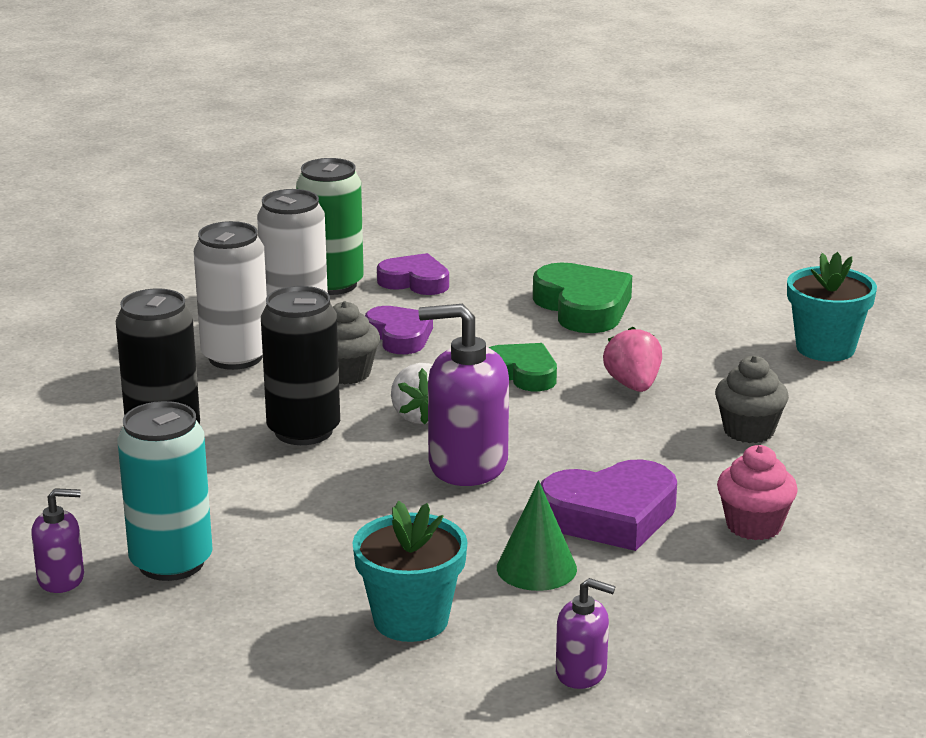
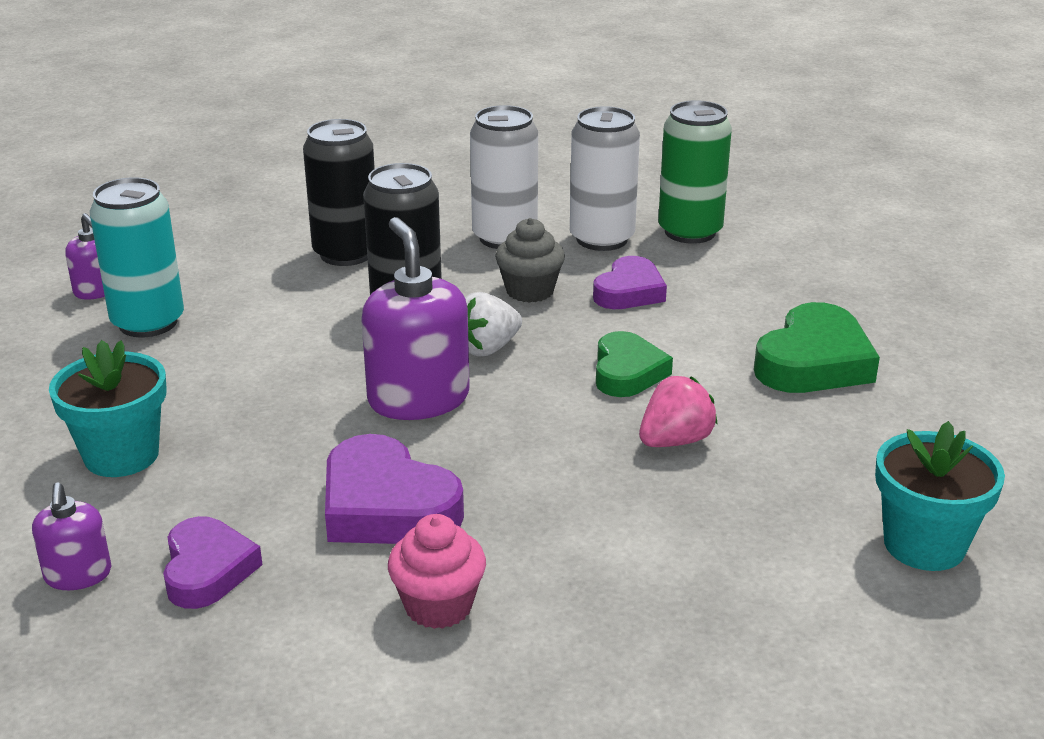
camera: 60 degrees right, 5 degrees up
(415, 281) = (748, 264): purple heart -> purple heart (207, 570)
(536, 568) = (253, 493): green cone -> none
(748, 431) = (651, 544): grey cupcake -> none

